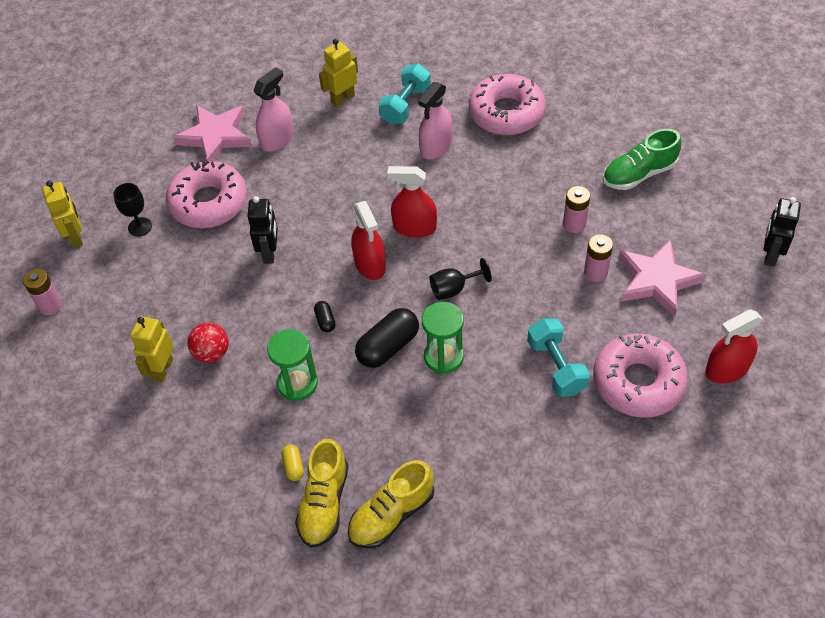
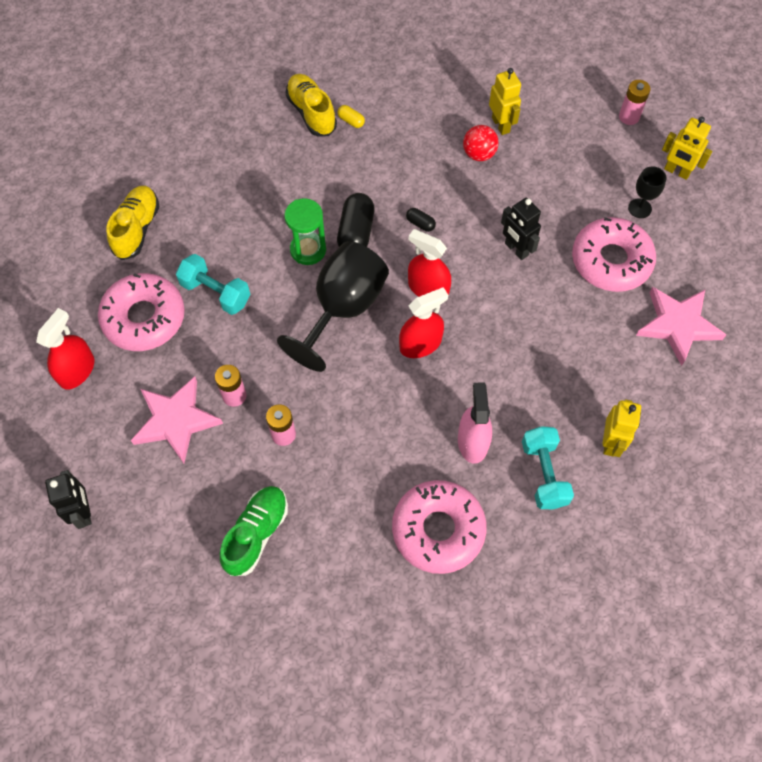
camera: 140 degrees right, 10 degrees up
(277, 139) = (622, 357): pink spray bottle -> none
(297, 383) = (398, 170): green hourglass -> none
(391, 515) = (262, 131): yellow shoe -> yellow shoe (137, 229)
(454, 289) = (343, 308): black goblet -> black goblet, size x2.17

